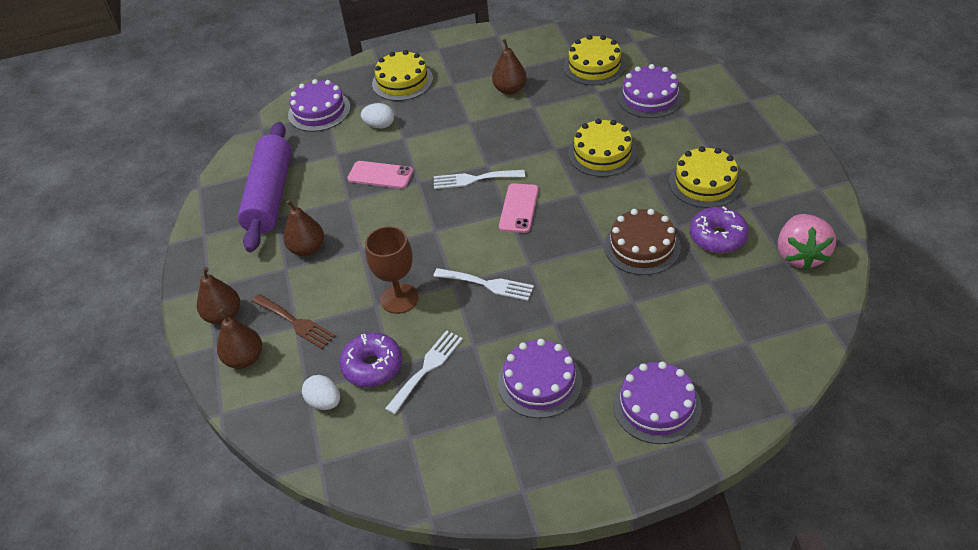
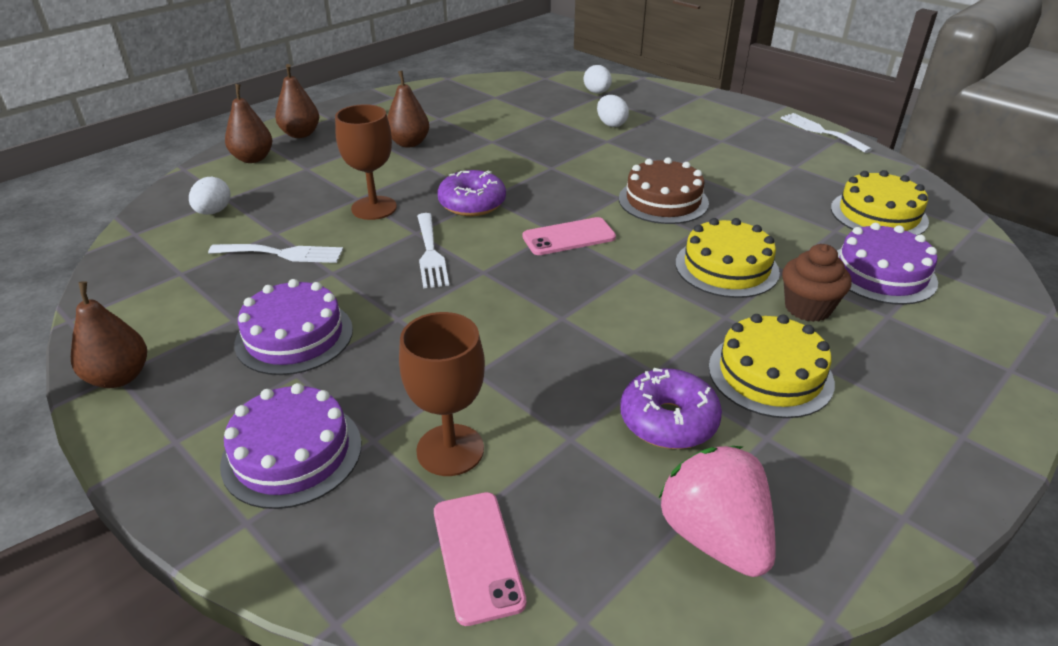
camera: 55 degrees right, 10 degrees down
(270, 196) = (463, 107): purple rolling pin -> none
(295, 322) = (310, 167): brown fork -> none
(319, 111) = (597, 92): purple cake -> white egg
(372, 366) = (271, 222): purple donut -> purple donut (472, 204)
(380, 175) = (540, 146): pink phone -> pink phone (477, 555)
(402, 81) = (689, 115): yellow cake -> none
(474, 179) = (587, 196): white fork -> white fork (821, 131)
(510, 89) = (757, 174): brown pear -> brown pear (119, 377)
(642, 246) = (585, 351): brown cake -> brown cake (663, 201)
(661, 141) = (807, 308): none -> brown cupcake
(692, 333) = (450, 450): none -> brown goblet
(800, 255) = (714, 537): pink strawberry -> pink strawberry turned 90 degrees clockwise

